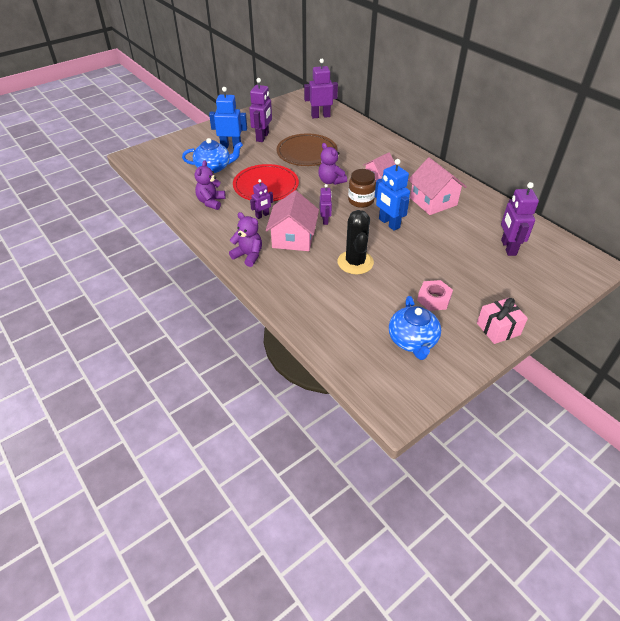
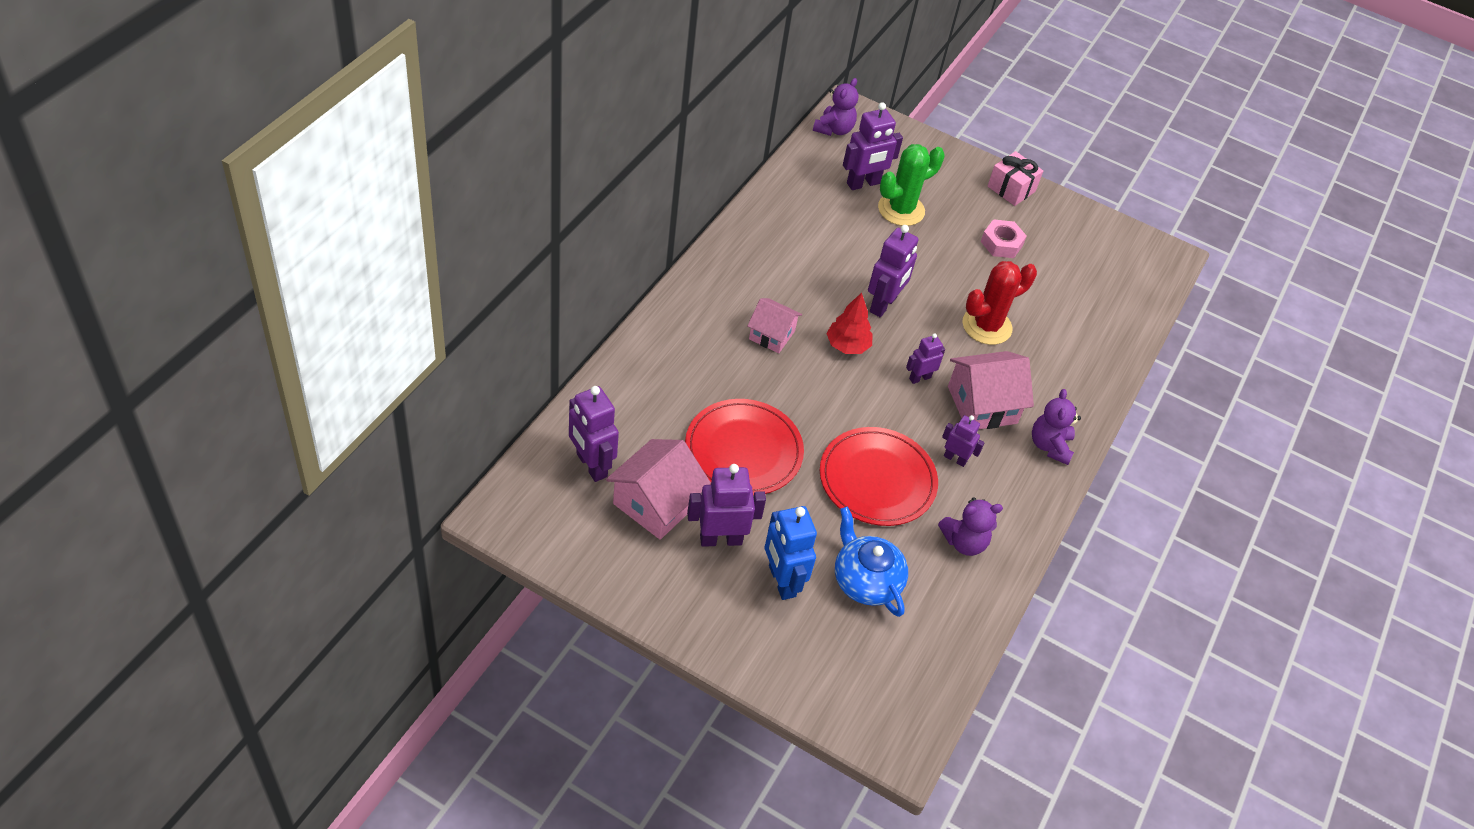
camera: 120 degrees left, 5 degrees up
(307, 153) = (743, 450): brown plate -> red plate
(331, 181) = (815, 394): purple teddy bear -> purple teddy bear (834, 129)
(355, 262) = (986, 326): black cactus -> red cactus
(361, 201) = (847, 346): brown jar -> red tree
(389, 223) = (883, 305): blue robot -> purple robot
(412, 341) = (1077, 254): blue teapot -> none
(433, 201) = (802, 263): pink house -> pink house (656, 503)
(478, 258) = (901, 210): none -> green cactus

